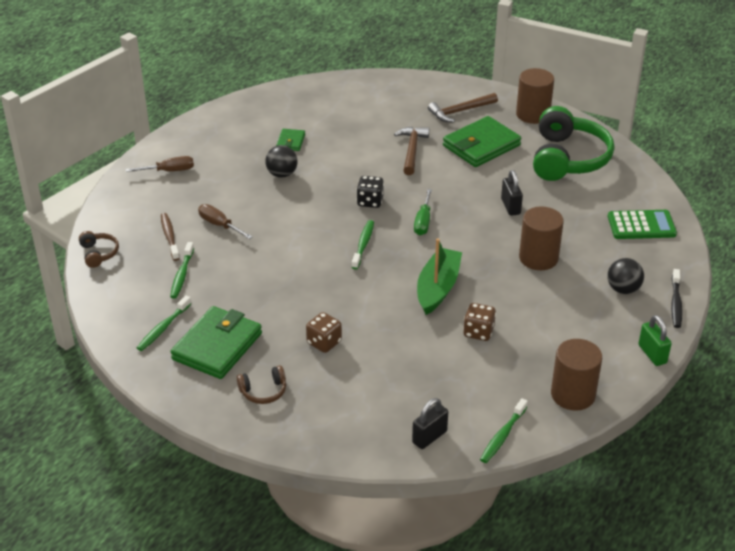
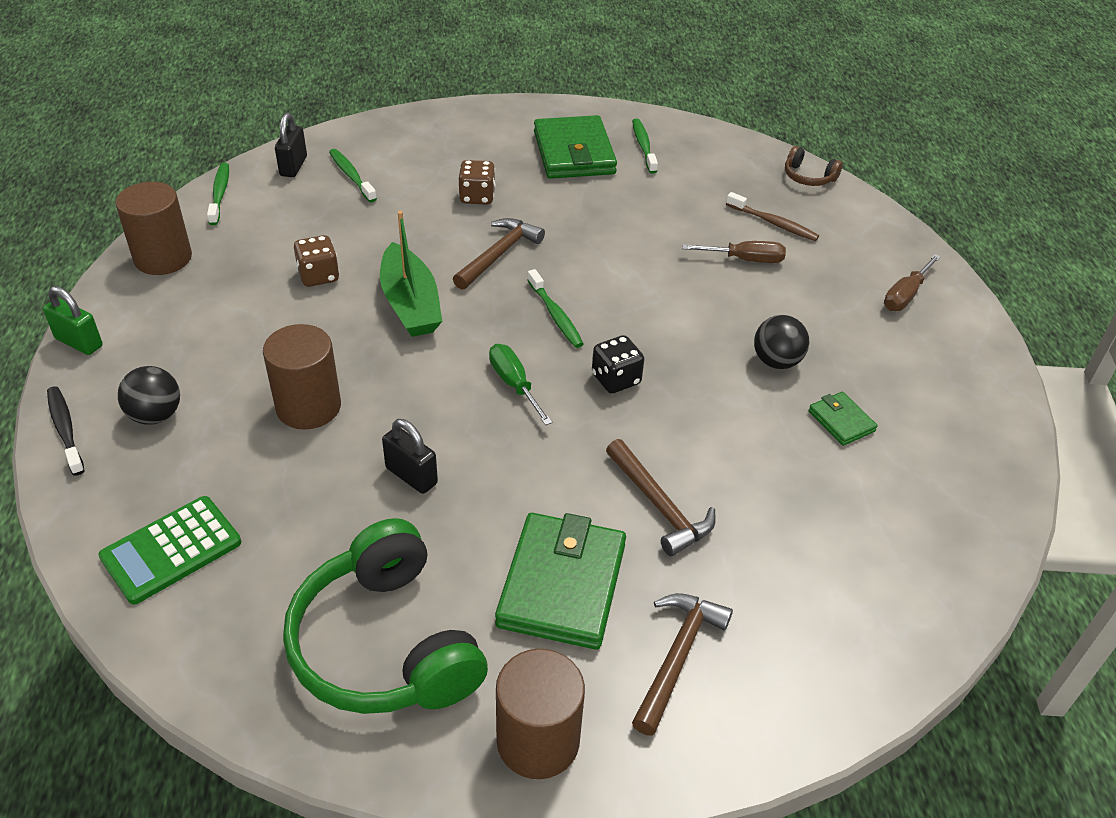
camera: 140 degrees right, 5 degrees up
(182, 275) = (700, 194): green toothbrush -> green toothbrush (351, 176)
(263, 391) = (485, 139): brown headphones -> none
(355, 294) = (498, 254): none -> brown hammer

